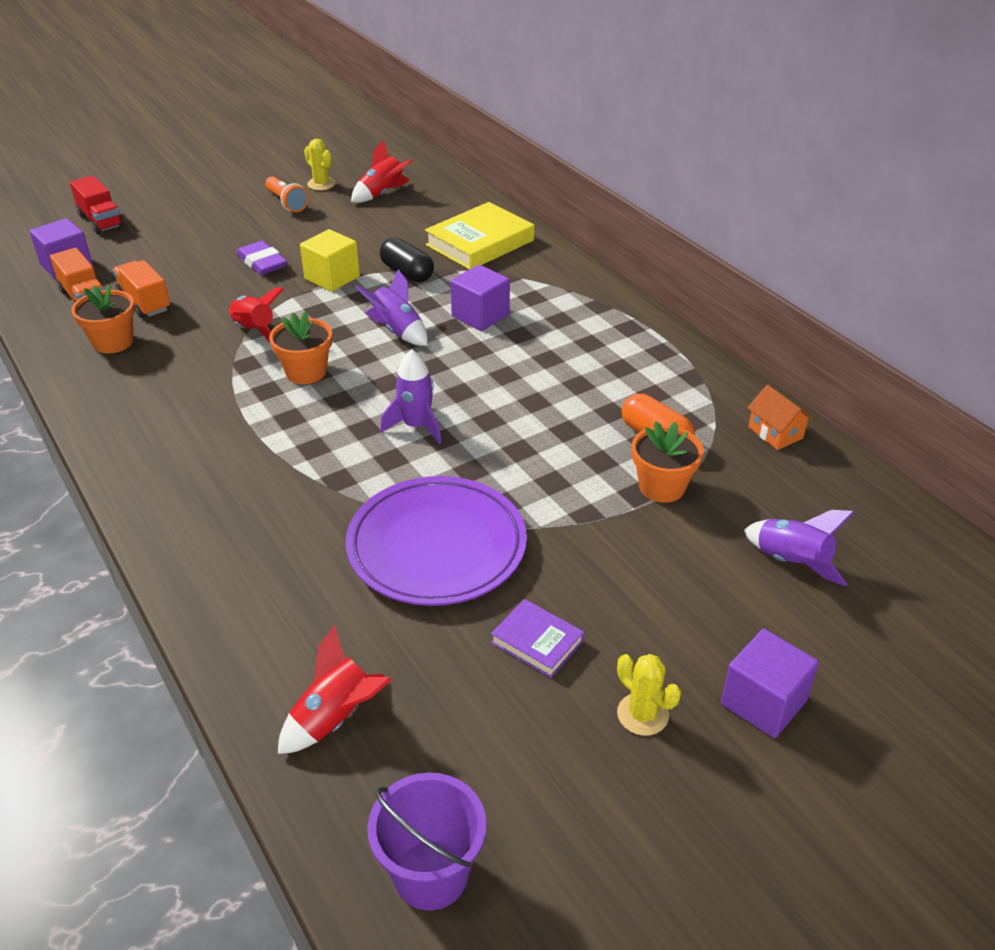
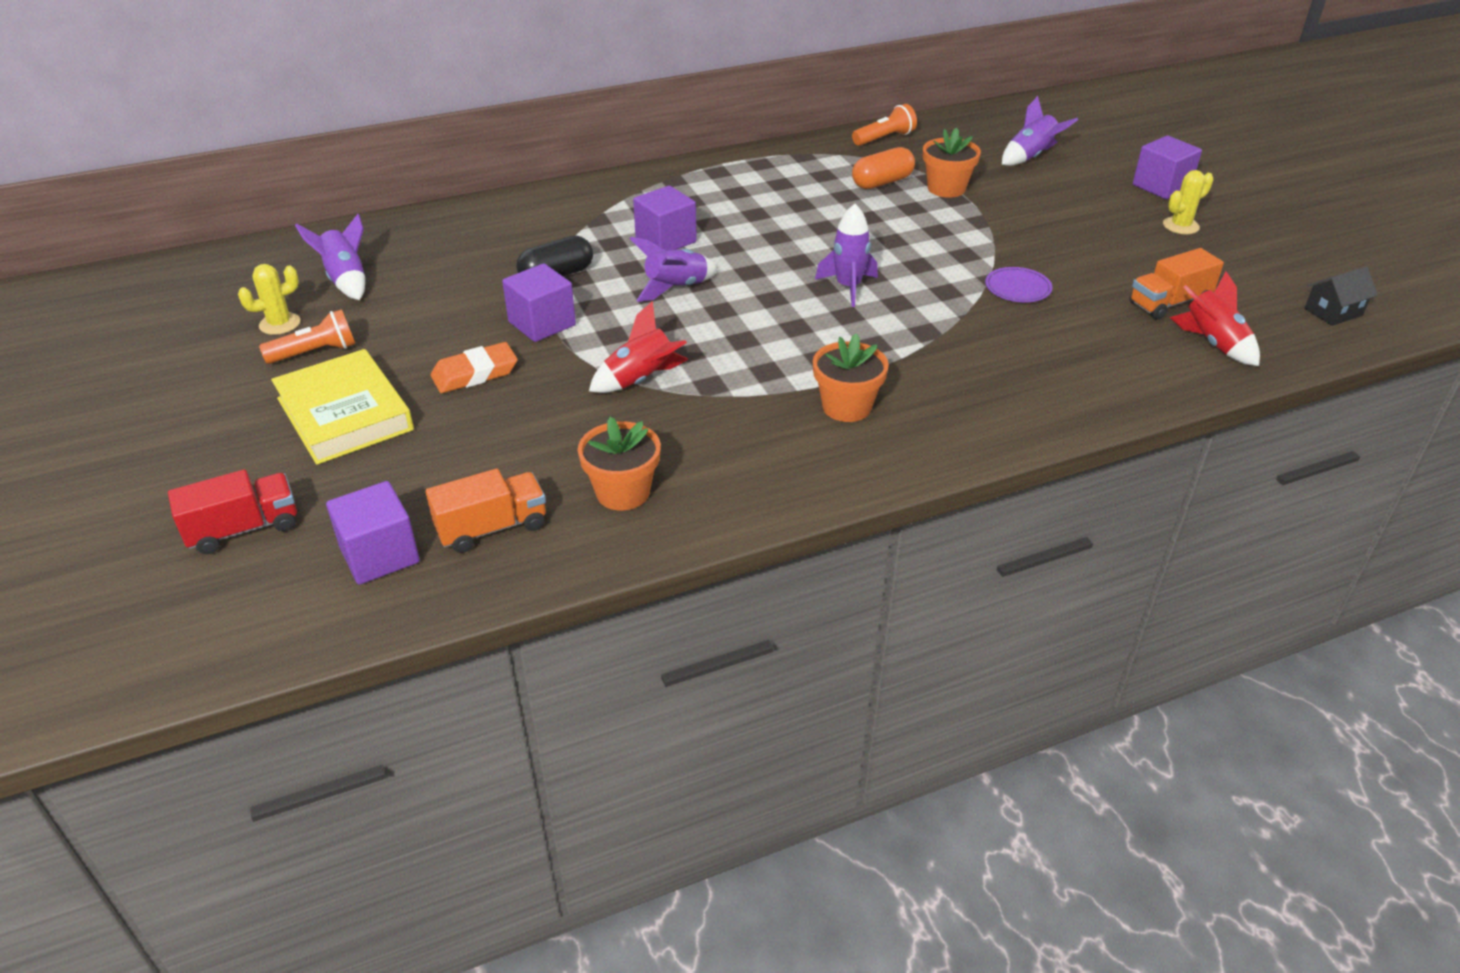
camera: 80 degrees left, 0 degrees up
(145, 302) = (530, 469): orange truck -> orange truck (1169, 303)
(262, 263) = (475, 373): purple eraser -> orange eraser
(306, 372) = (737, 346): orange flower pot -> orange flower pot (846, 407)
(332, 278) = (542, 323): yellow cube -> purple cube
(382, 194) = (346, 280): red rocket -> purple rocket
(431, 874) = (1333, 312): purple bucket -> black house
(436, 546) = (1017, 288): purple plate -> purple plate, size x0.42
(480, 243) = (514, 228): yellow book -> yellow book (345, 414)
(537, 642) = (1120, 256): purple book -> none
(775, 433) = (884, 138): orange house -> orange flashlight

